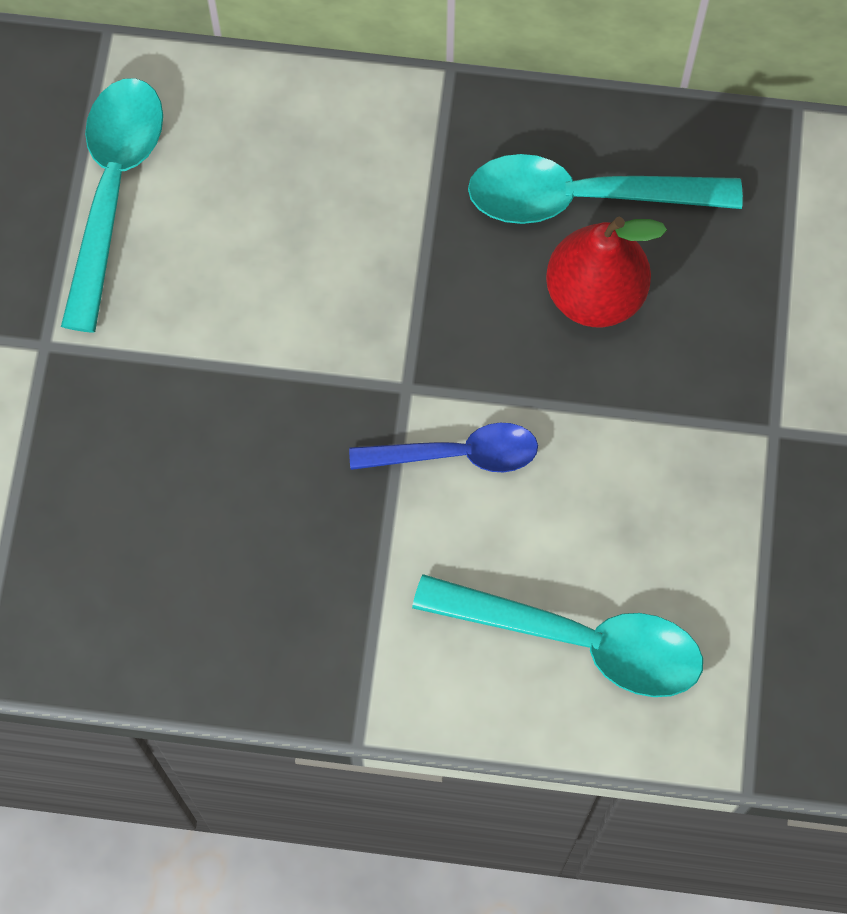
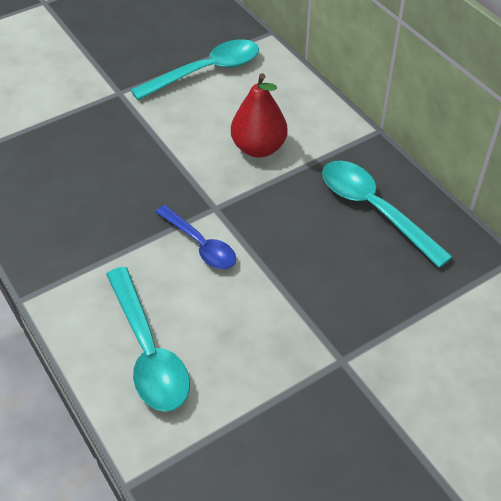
camera: 50 degrees right, 20 degrees down
(595, 295) = (332, 243): red pear -> red pear (258, 148)

